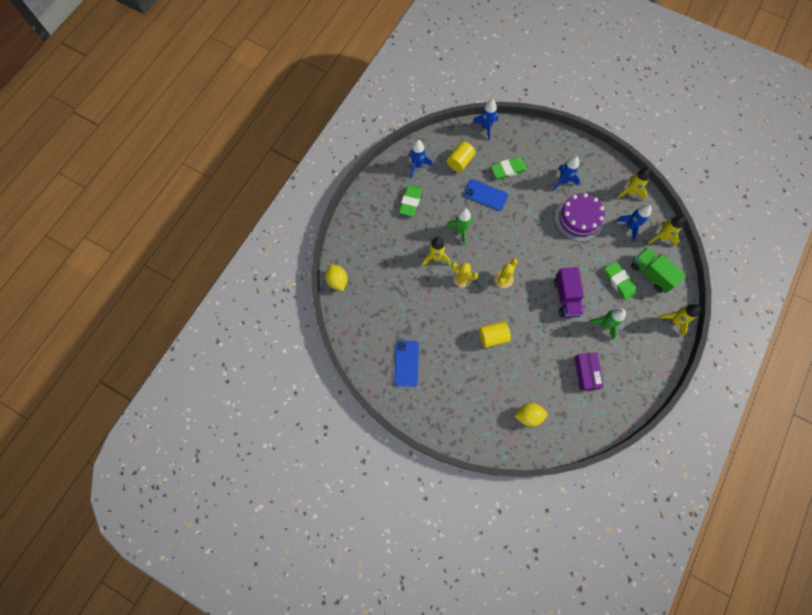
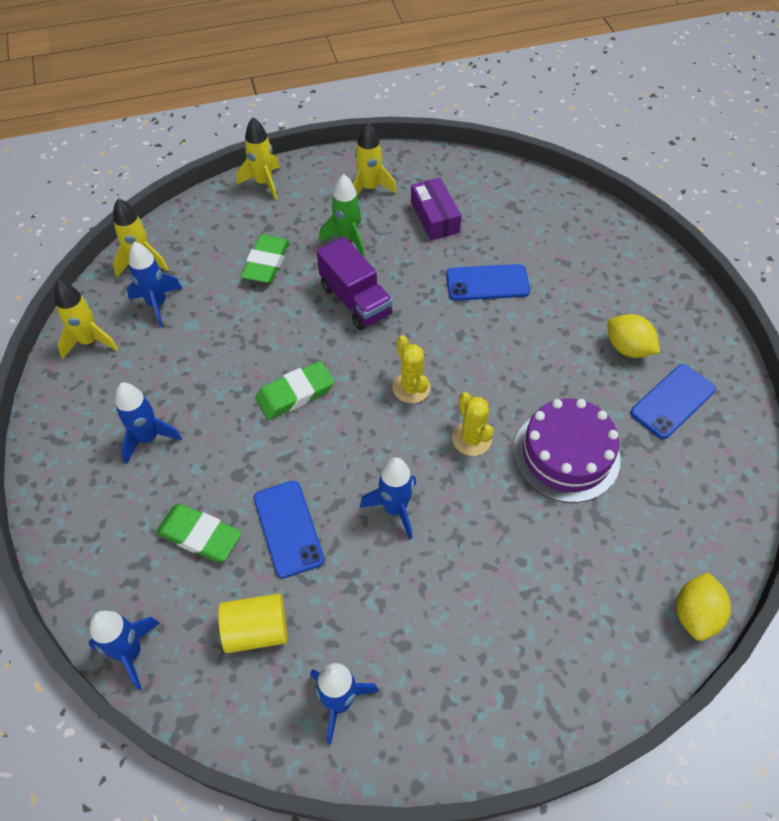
camera: 135 degrees left, 15 degrees down
(410, 202) = (427, 639): green eraser -> green eraser (295, 393)
(436, 257) = (481, 504): yellow rocket -> yellow rocket (369, 188)
(461, 230) = (395, 509): green rocket -> blue rocket
(493, 337) = (509, 336): yellow cylinder -> none
(503, 279) = (411, 387): yellow cactus -> yellow cactus turned 75 degrees clockwise
(527, 356) = (487, 283): none -> blue phone
(528, 416) = (556, 232): yellow lemon -> yellow lemon (627, 348)
(566, 297) = (355, 300): purple truck -> purple truck turned 105 degrees clockwise
(578, 219) = (205, 370): purple cake -> purple cake (566, 454)
(586, 373) = (434, 217): purple box -> purple box turned 60 degrees counterclockwise
(651, 274) = (217, 240): green truck -> none

